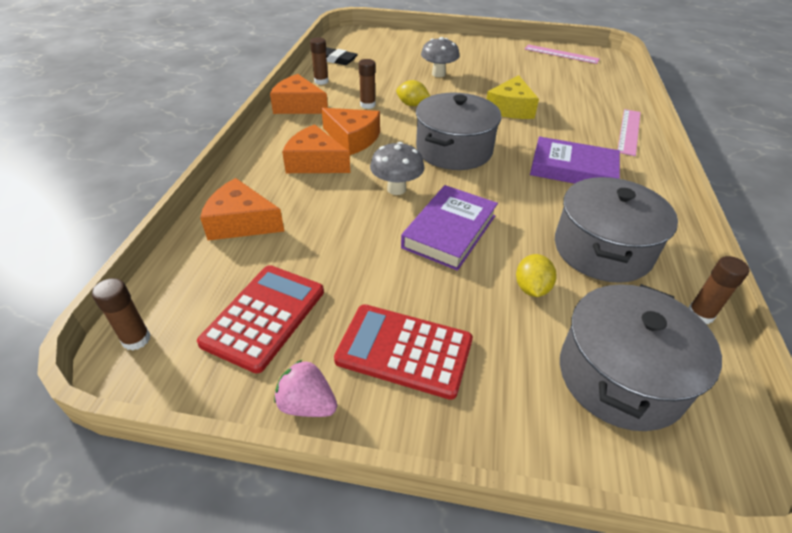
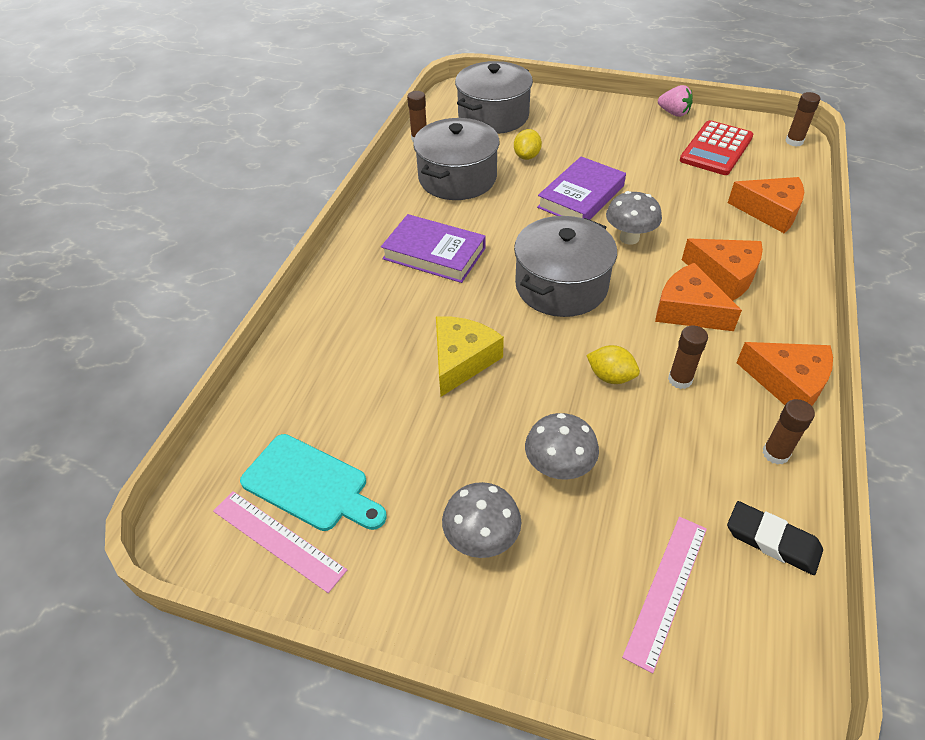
camera: 170 degrees left, 5 degrees up
(404, 351) = (620, 130): red calculator -> none
(469, 56) = (481, 539): none -> grey mushroom
(561, 66) = (310, 485): none -> turquoise cutting board
(629, 131) = (325, 306): pink ruler -> pink ruler (666, 589)

